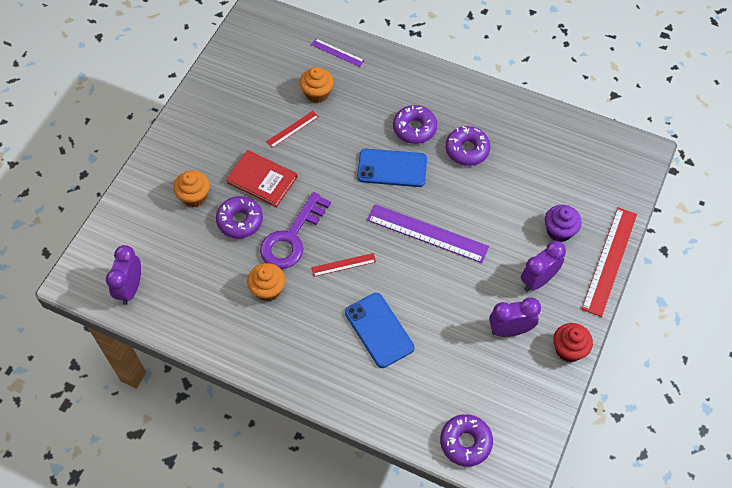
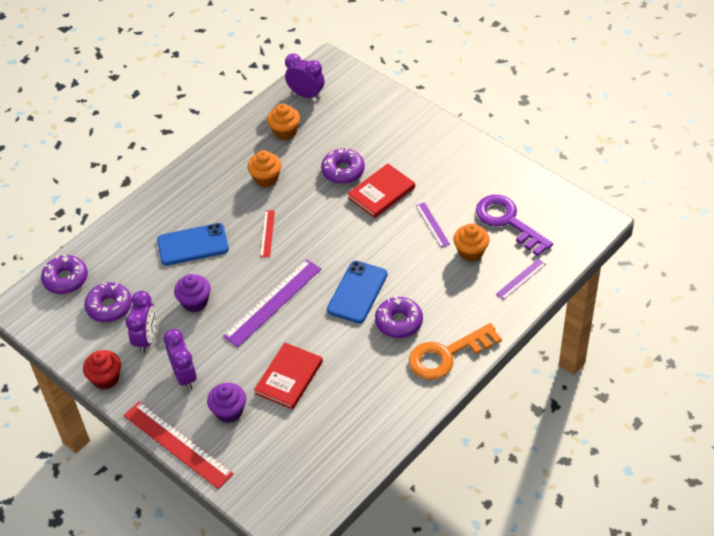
camera: 110 degrees right, 10 degrees down
(194, 197) = (381, 144): orange cupcake -> orange cupcake (285, 131)
(291, 237) = (311, 203): purple key -> purple key (508, 221)
(292, 129) = (432, 224): red ruler -> purple ruler
(437, 87) = (447, 355): none -> orange key
(451, 302) = (195, 302): none -> purple cupcake
(467, 150) = (356, 360): purple donut -> purple donut (109, 307)
(505, 195) = (289, 377): none -> red book

